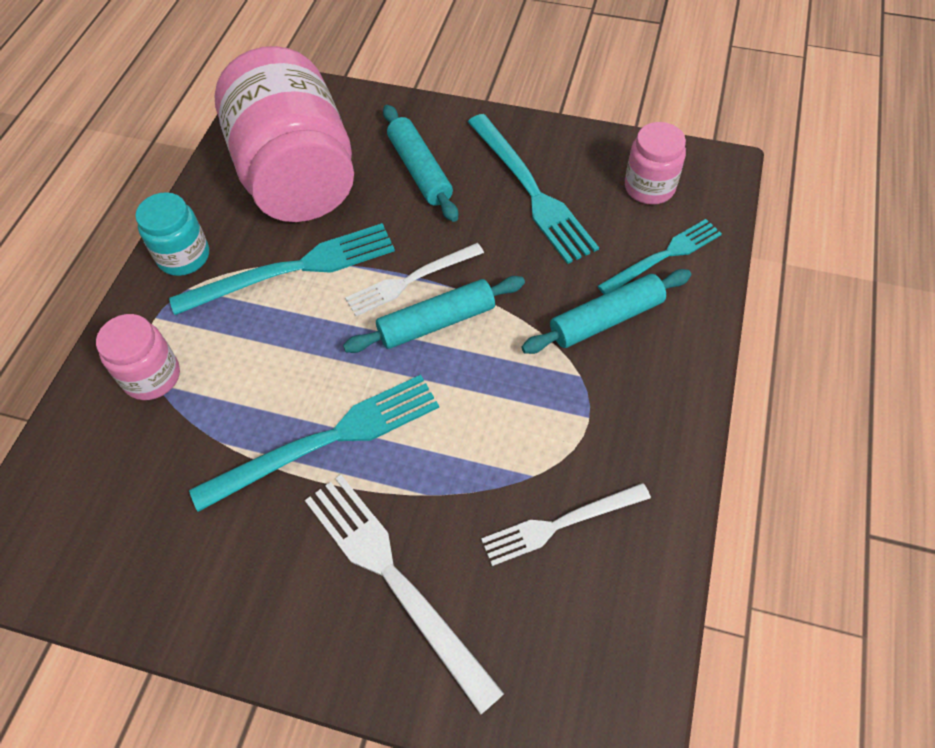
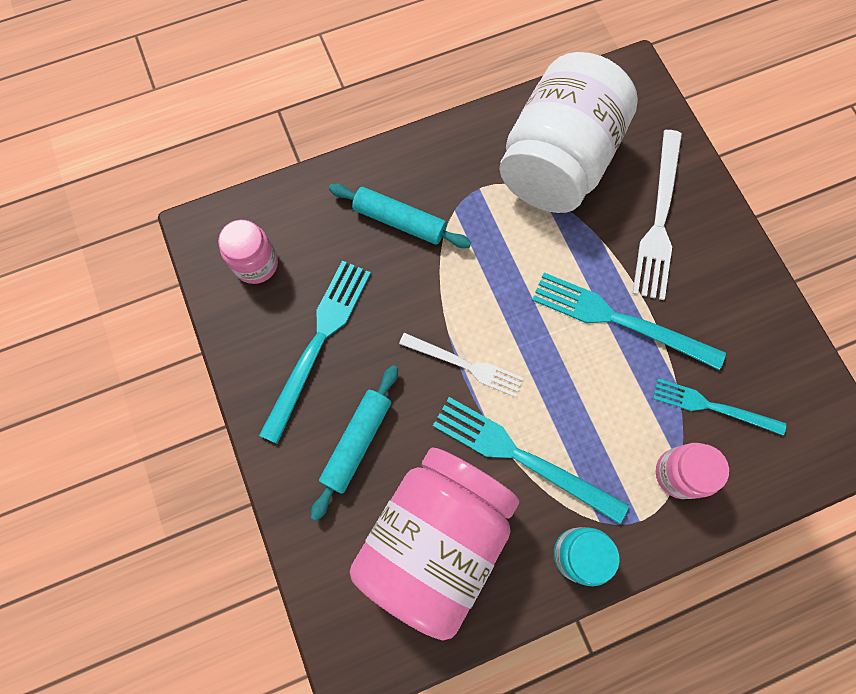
camera: 130 degrees left, 15 degrees up
(436, 322) = (485, 321): turquoise rolling pin -> none
(560, 524) = (557, 161): white fork -> white jar
(663, 256) = (318, 218): turquoise fork -> turquoise fork (712, 407)

